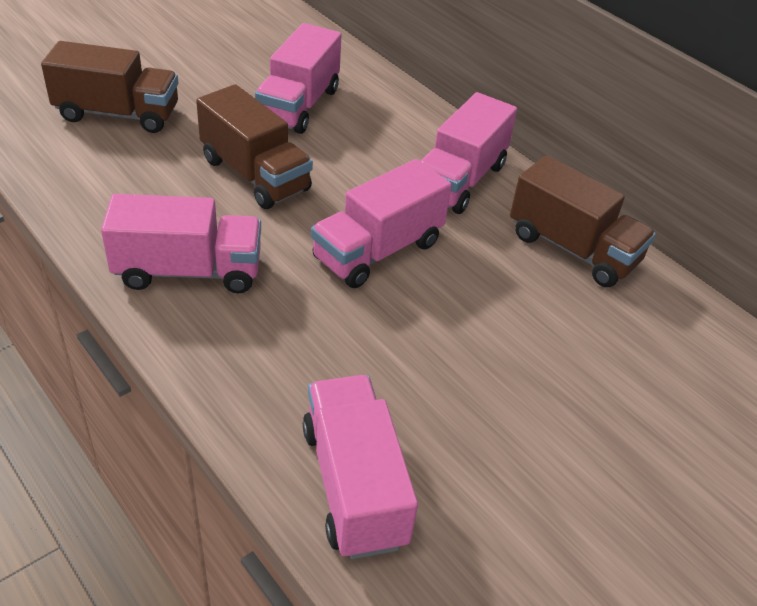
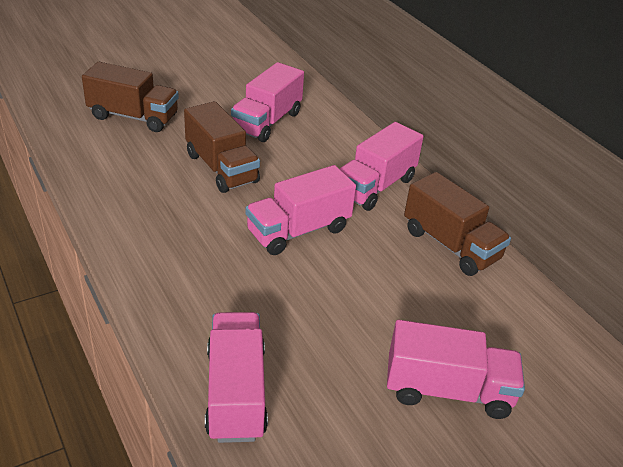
camera: 10 degrees right, 5 degrees down
(188, 271) = (155, 230): pink truck -> pink truck (447, 390)

